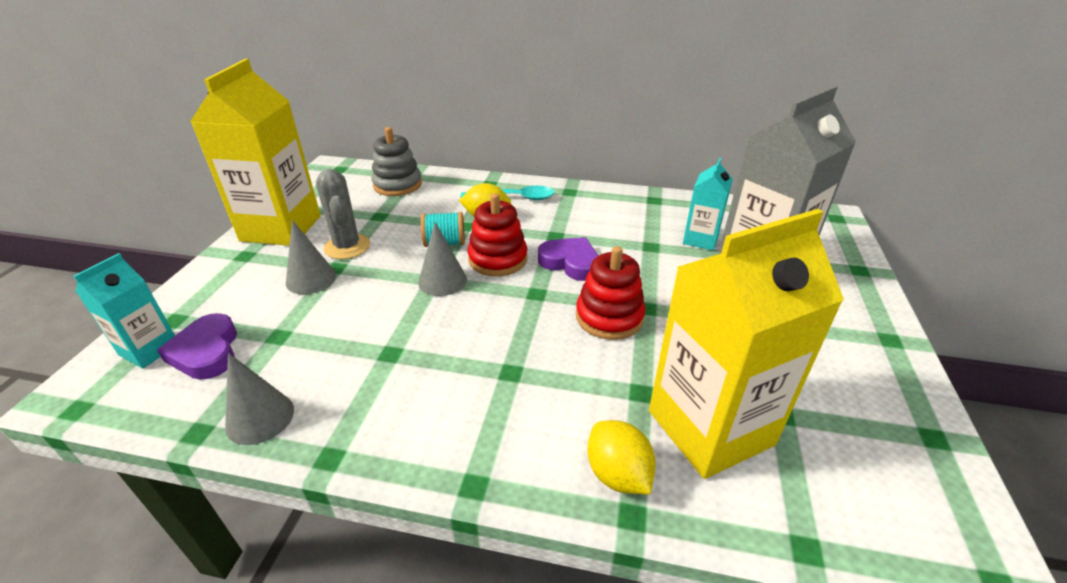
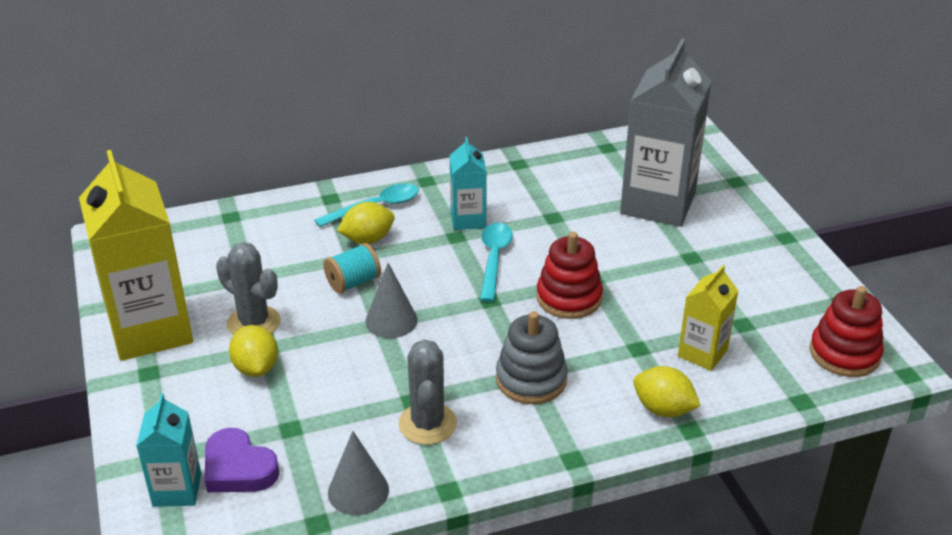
camera: 30 degrees left, 0 degrees up
(311, 279) = (256, 368): grey cone -> yellow lemon
(380, 381) = (427, 424): none -> grey cactus
(397, 185) = (226, 233): grey stacking toy -> grey stacking toy (531, 379)
(497, 259) = (423, 280): red stacking toy -> red stacking toy (844, 354)
(570, 262) = (494, 259): purple heart -> turquoise spoon
(700, 239) = (591, 195): turquoise carton -> turquoise carton (468, 219)
(710, 427) = (702, 353): yellow carton -> yellow carton, size x0.51

